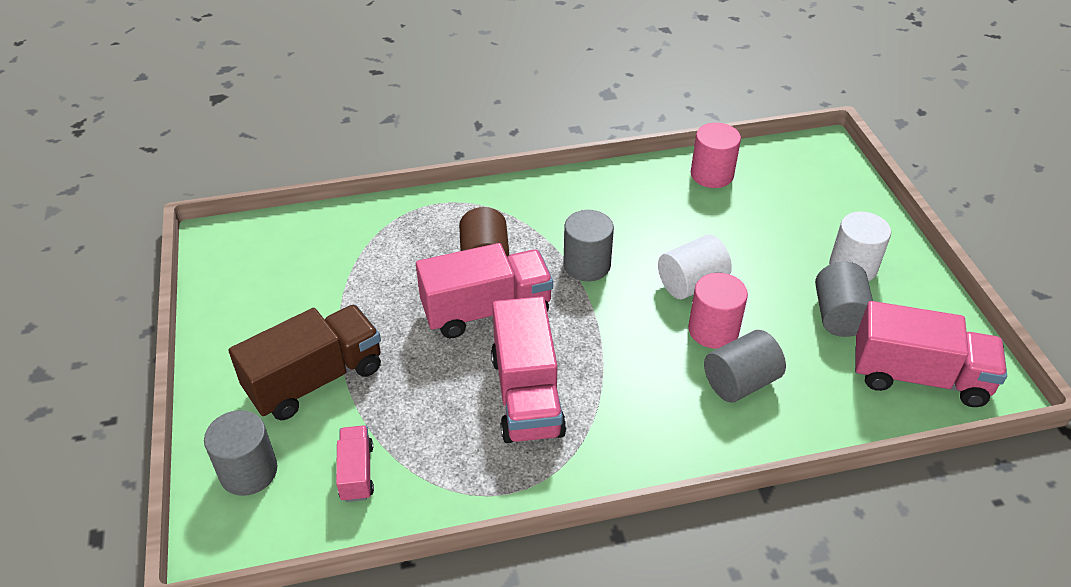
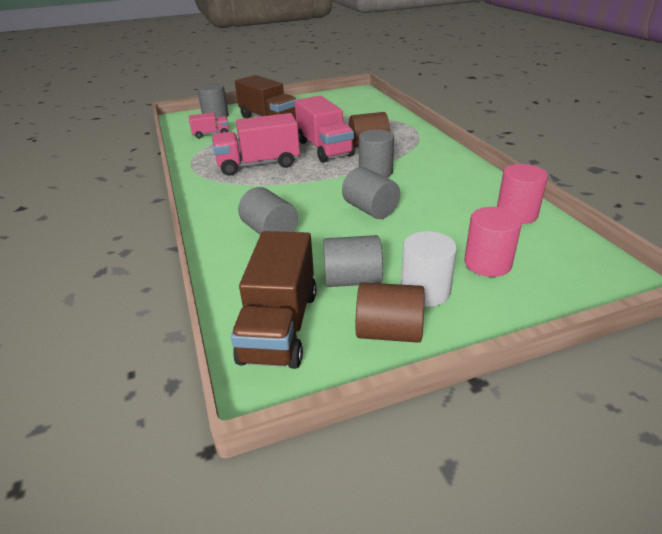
camera: 85 degrees right, 10 degrees down
(691, 283) = (370, 209): white cylinder -> grey cylinder
(713, 330) = (322, 220): pink cylinder -> pink cylinder (487, 263)
(915, 300) = (389, 332): none -> brown cylinder
(918, 376) = (280, 326): pink truck -> brown truck

